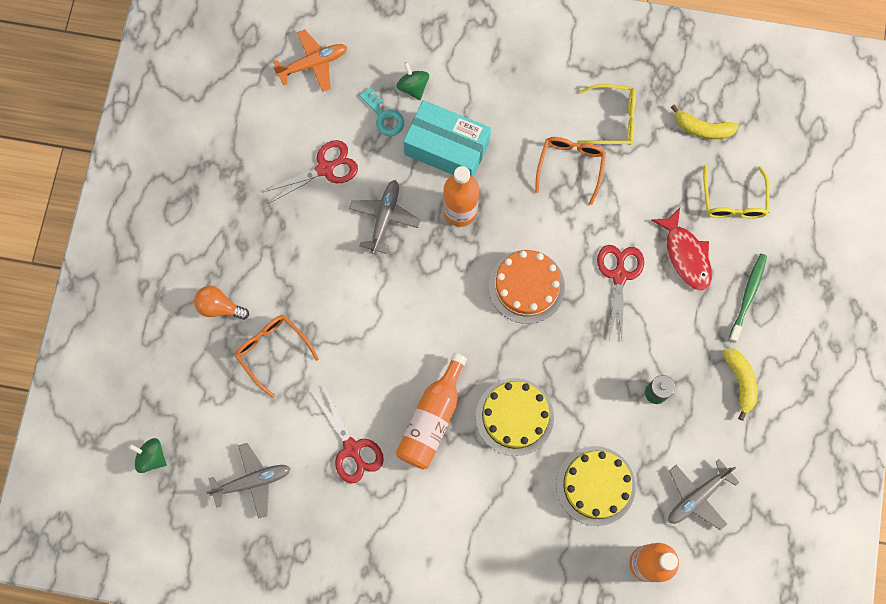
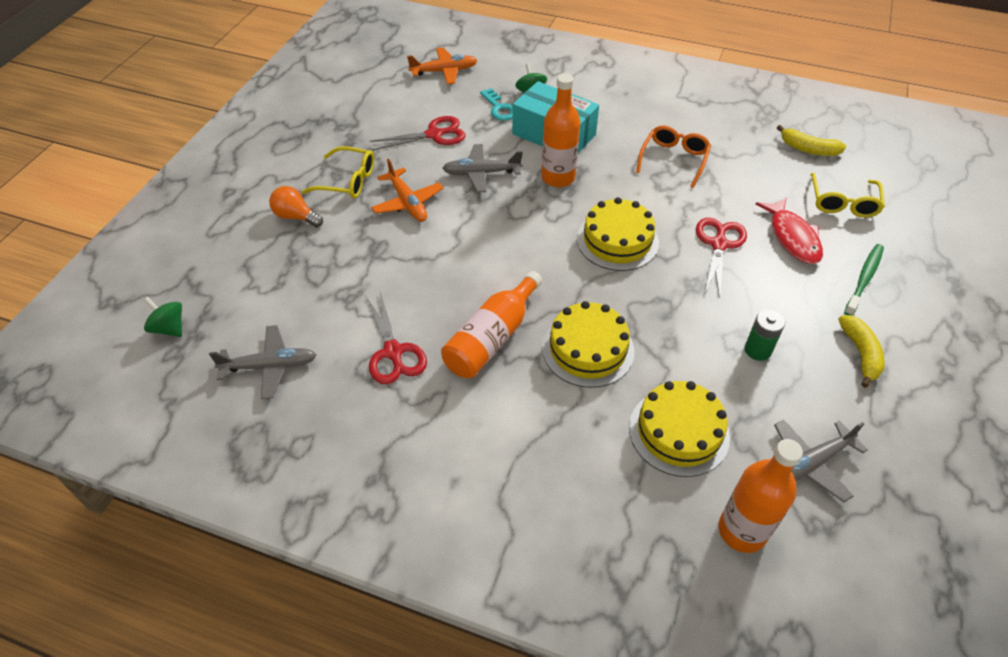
camera: 10 degrees right, 25 degrees down
(272, 351) = (336, 257): orange glasses -> none
(321, 270) = (407, 202): none -> orange plane
(384, 218) = (481, 173): grey plane -> grey plane turned 120 degrees counterclockwise
(526, 286) = (617, 240): orange cake -> yellow cake
(613, 120) = (718, 134): yellow glasses -> yellow glasses (348, 181)

